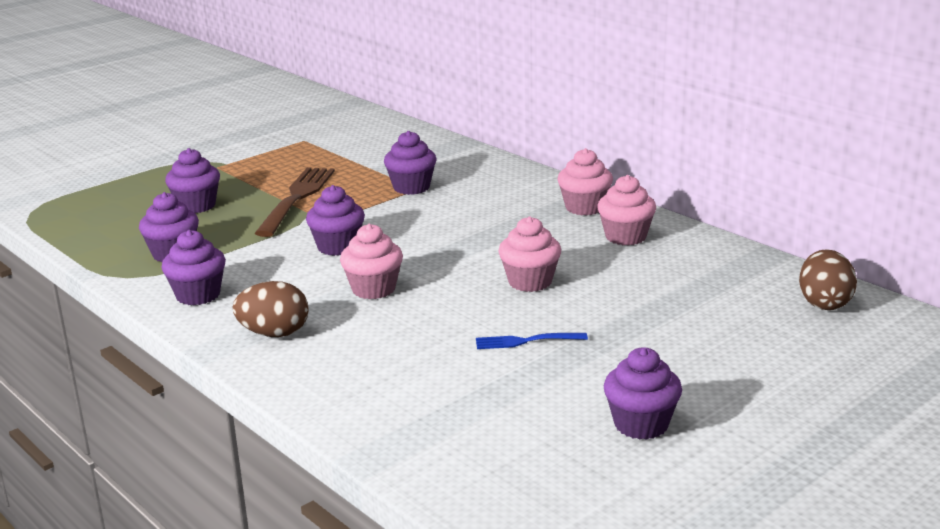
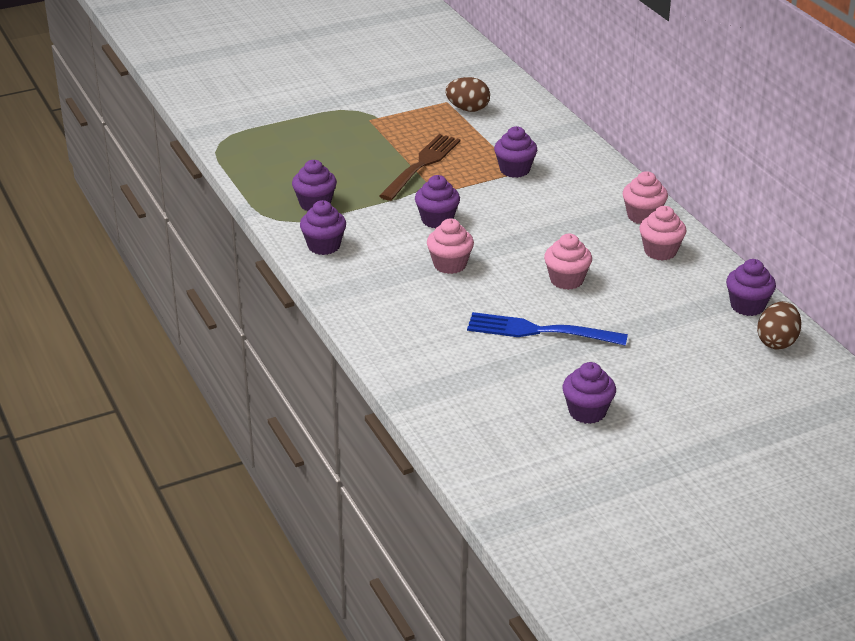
camera: 15 degrees right, 10 degrees up
(196, 206) = (343, 159): purple cupcake -> purple cupcake (747, 306)
(274, 333) = (367, 290): brown egg -> brown egg (468, 109)
(527, 341) = (541, 331): blue fork -> blue fork, size x1.95

